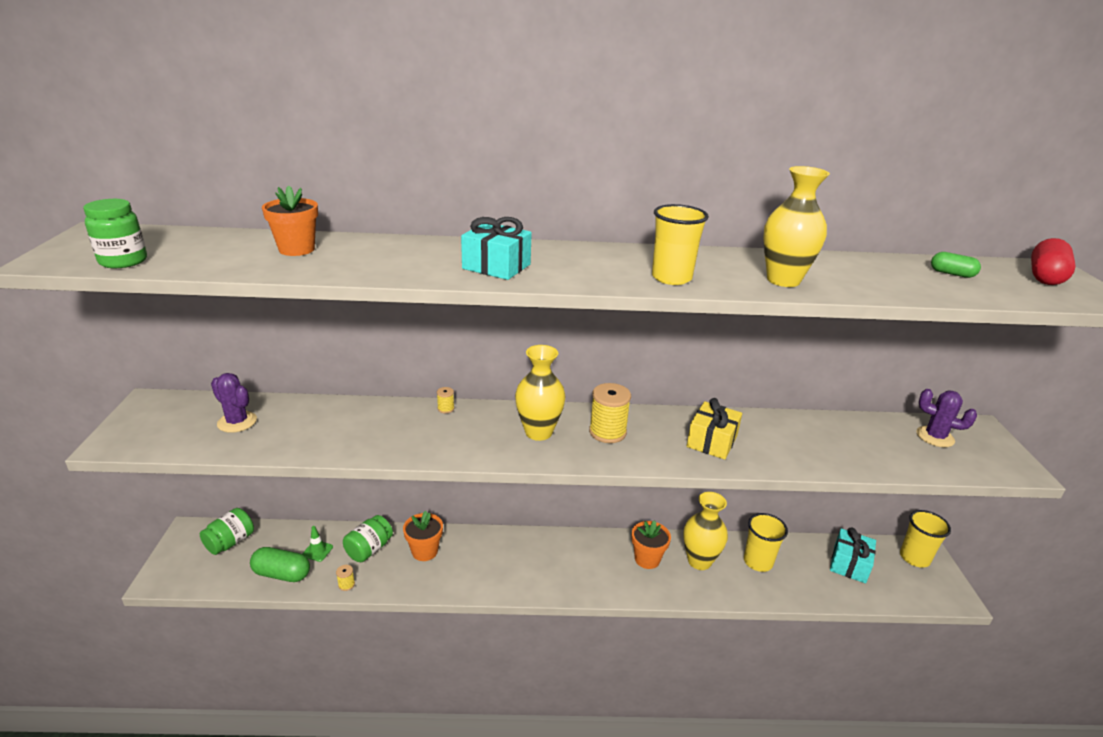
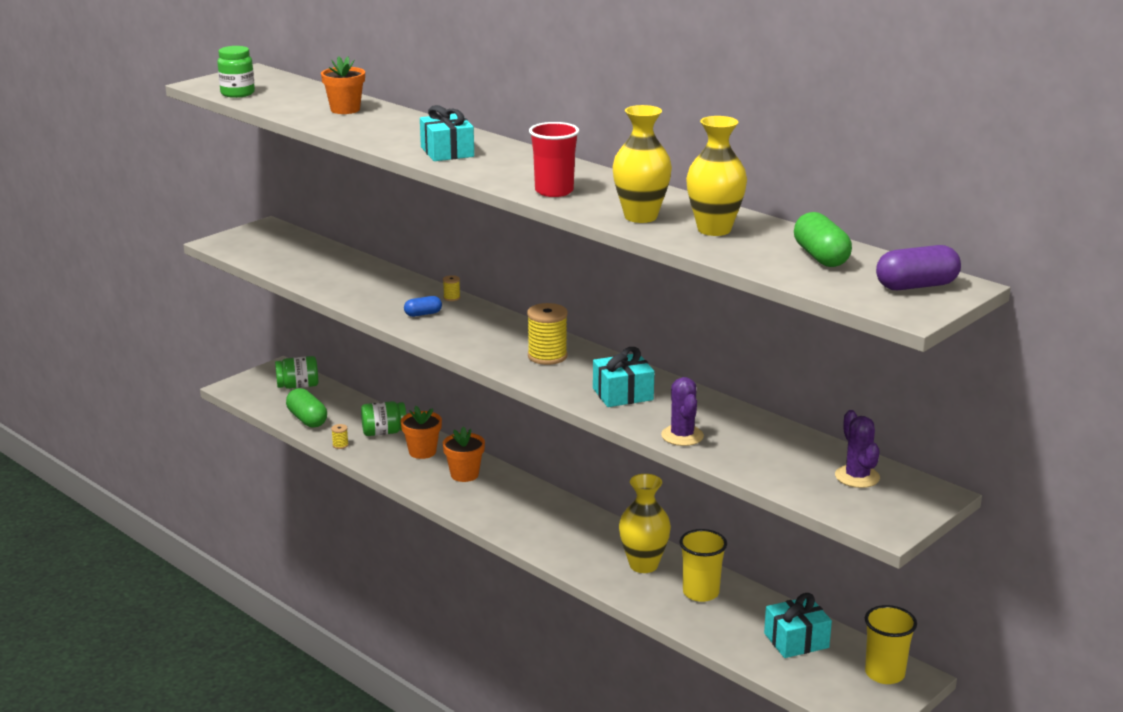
camera: 45 degrees right, 5 degrees down
(237, 422) = (302, 256): purple cactus -> purple cactus (682, 436)
(317, 551) = (347, 417): green traffic cone -> none
(448, 436) = (423, 314): none -> blue capsule
(538, 432) = (493, 336): yellow vase -> yellow vase (714, 229)
(647, 559) = (597, 541): orange flower pot -> orange flower pot (464, 474)
(671, 278) = (554, 191): yellow cup -> red cup
(711, 441) = (622, 394): yellow gift -> turquoise gift
(952, 274) = (820, 257): green capsule -> green capsule, size x1.69
(1045, 277) = (916, 286): red capsule -> purple capsule

